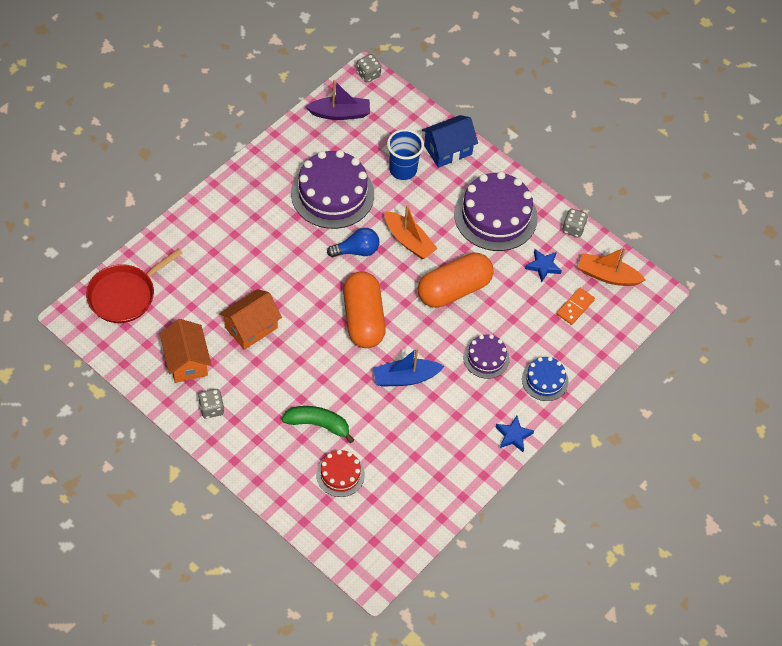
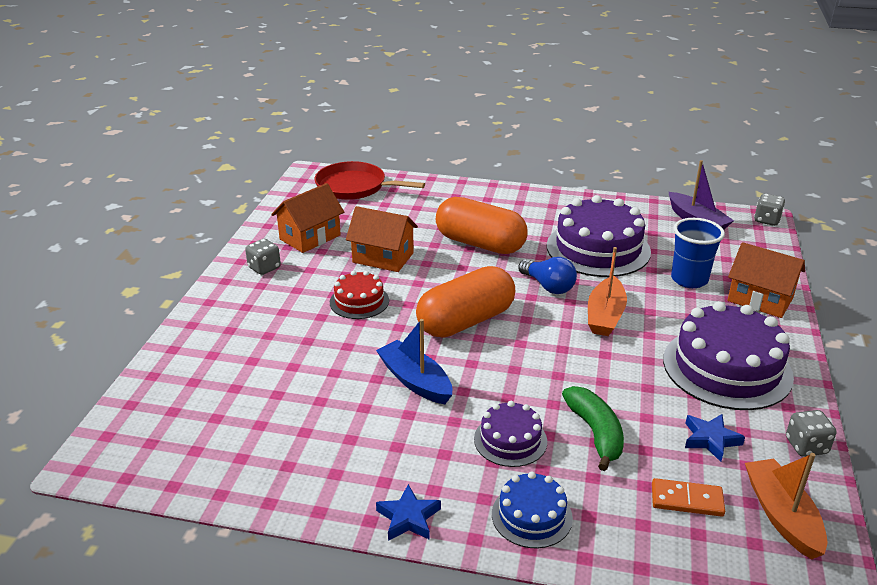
camera: 65 degrees right, 25 degrees down
(318, 424) = (295, 339): green banana -> green banana (595, 433)
(340, 474) = (236, 379): red cake -> red cake (359, 301)
(448, 150) = (760, 299): blue house -> orange house
(454, 289) = (581, 373): orange capsule -> orange capsule (480, 244)

